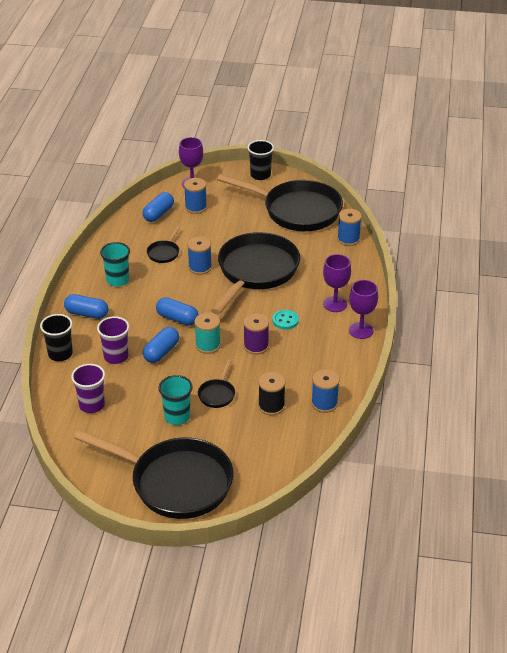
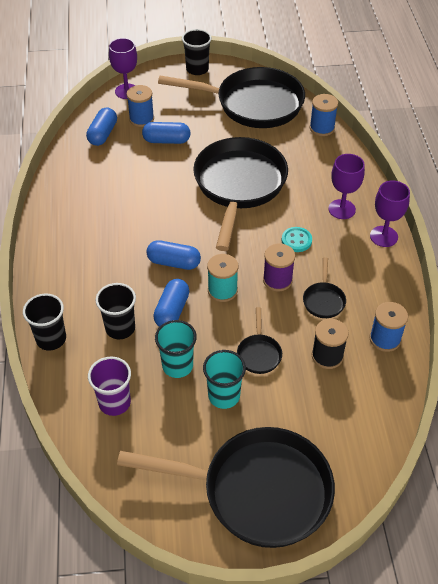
camera: 15 degrees left, 10 degrees up
(87, 314) = (65, 277): blue capsule -> blue capsule (166, 140)
(116, 356) = (120, 328): purple cup -> black cup
(117, 280) = (86, 226): turquoise cup -> turquoise cup (177, 366)
(164, 253) = (127, 181): black pan -> black pan (323, 300)
(200, 267) = (174, 192): blue spool -> none

